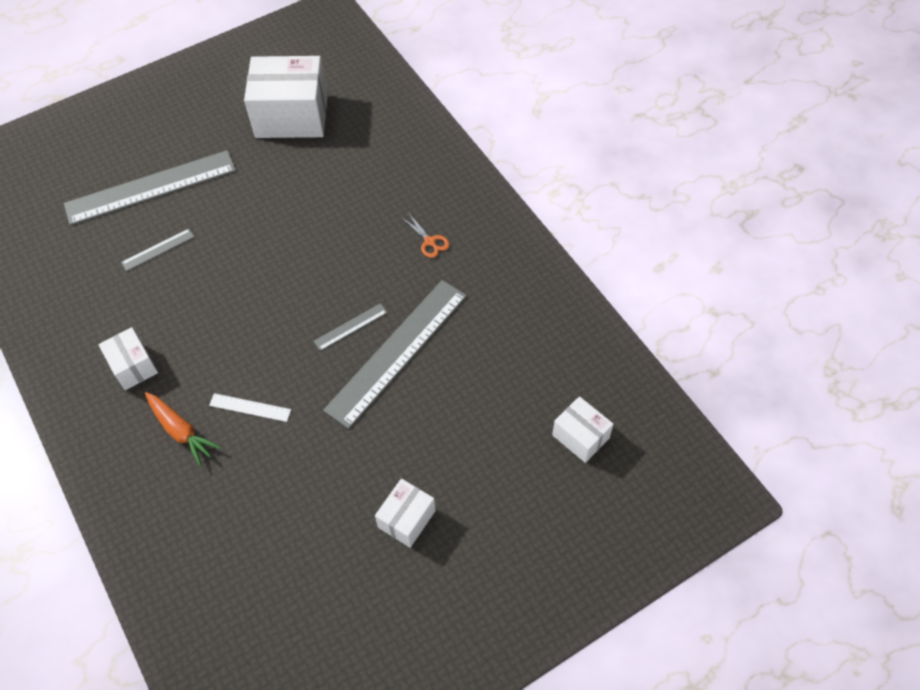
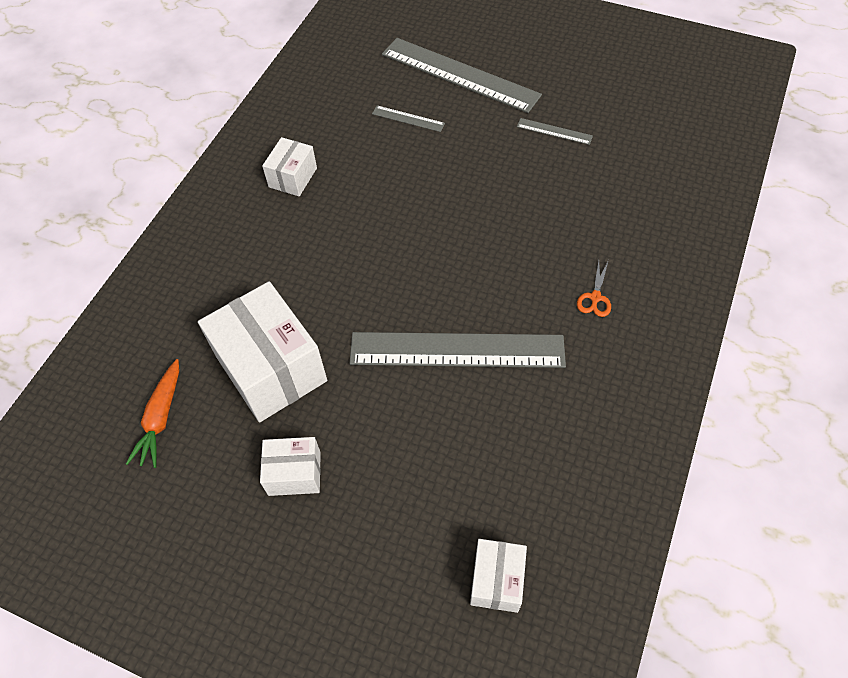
camera: 55 degrees right, 0 degrees up
(181, 431) = (259, 247): orange carrot -> orange carrot (161, 418)
(250, 407) = (315, 278): white ruler -> none
(292, 116) = (620, 110): white box -> white box (271, 368)
(350, 326) = (451, 296): grey ruler -> grey ruler (554, 131)

